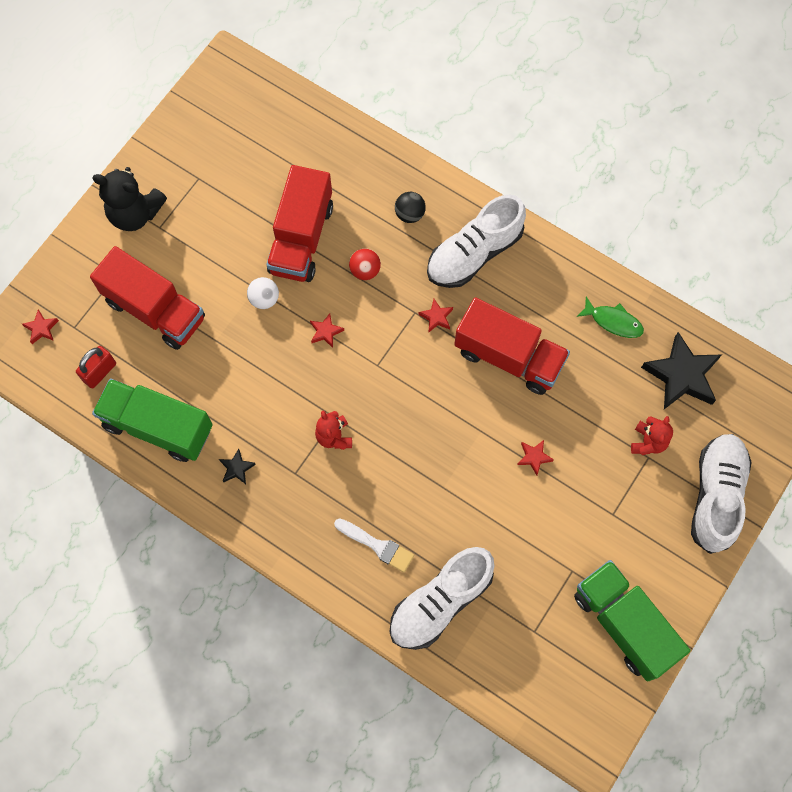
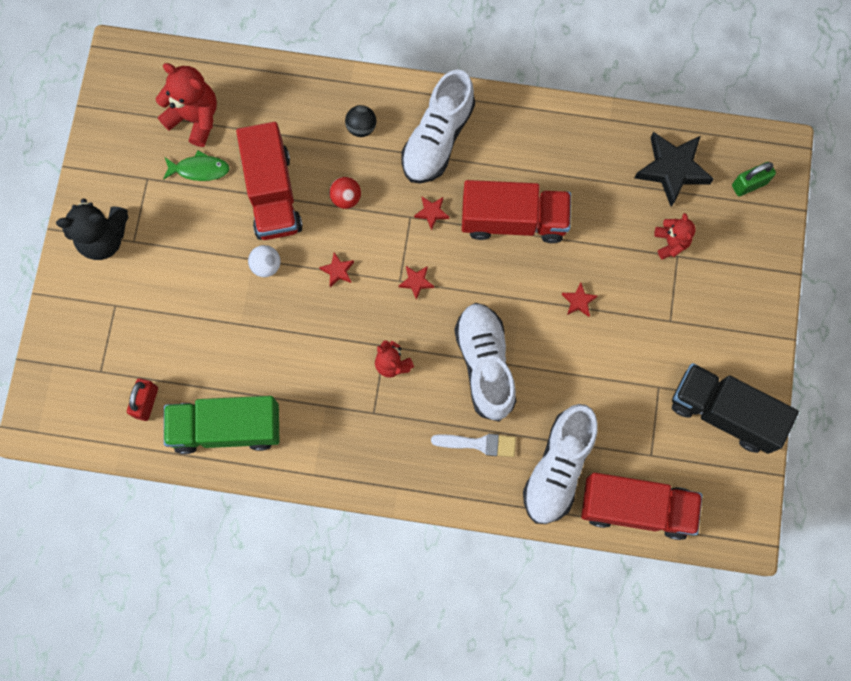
camera: 25 degrees left, 5 degrees up
(41, 328) = (70, 386): red star -> red star (416, 282)
(155, 310) = (169, 321): red truck -> red truck (636, 508)
(236, 468) = (318, 432): black star -> none
(266, 144) = (195, 118): none -> red teddy bear
(613, 321) = (590, 147): green fish -> green fish (199, 169)
(624, 623) = (724, 412): green truck -> black truck
(716, 495) = (750, 264): white shoe -> white shoe (485, 364)
(750, 421) = (749, 184): none -> green padlock

